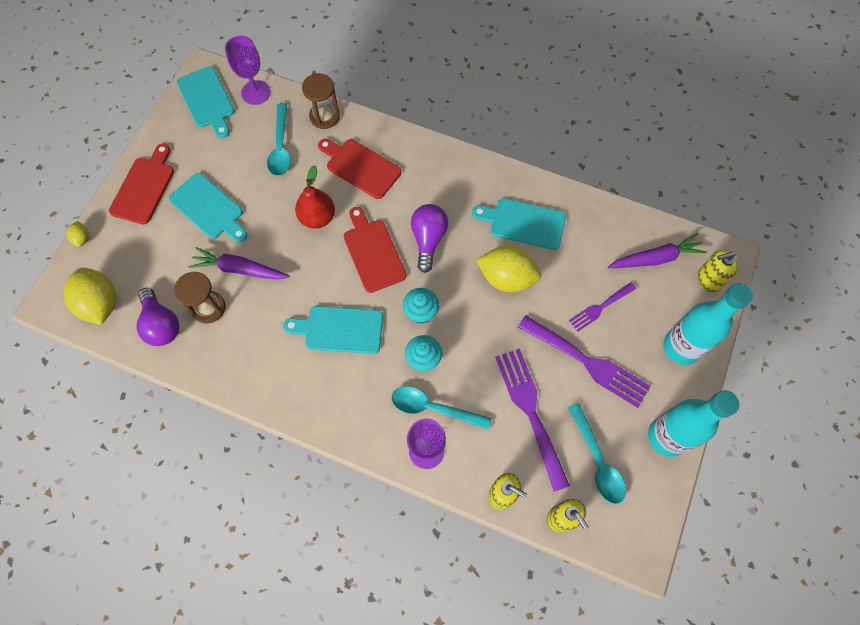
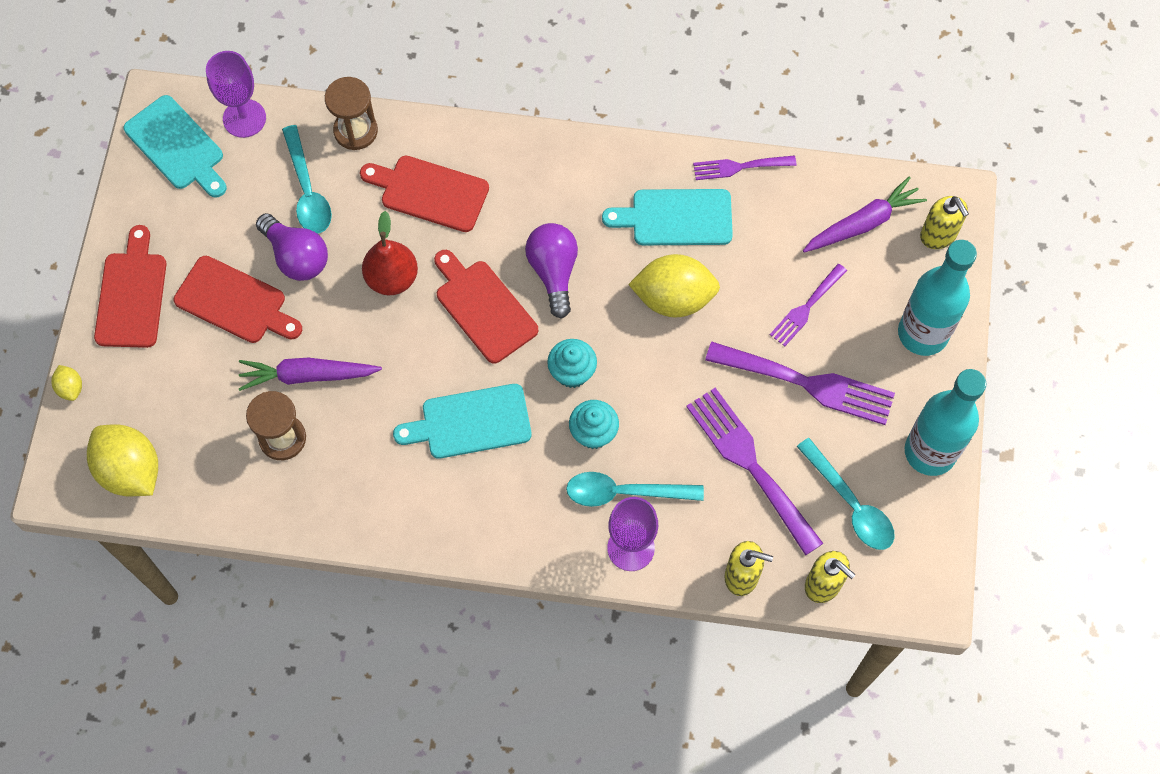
camera: 15 degrees left, 0 degrees up
(161, 324) = (225, 477): purple light bulb -> purple light bulb (296, 257)
(209, 208) = (235, 302): turquoise cutting board -> red cutting board
(577, 199) = (739, 167): none -> purple fork
(708, 280) = (938, 235): yellow soap dispenser -> yellow soap dispenser turned 90 degrees counterclockwise

